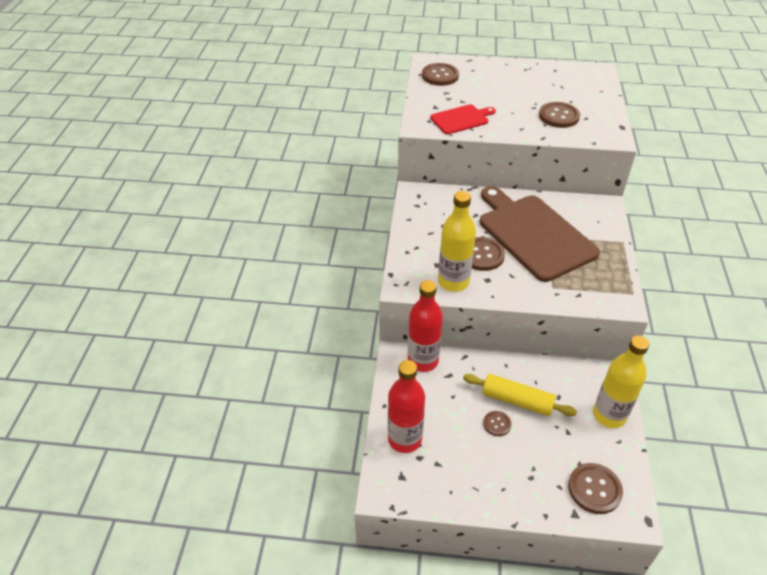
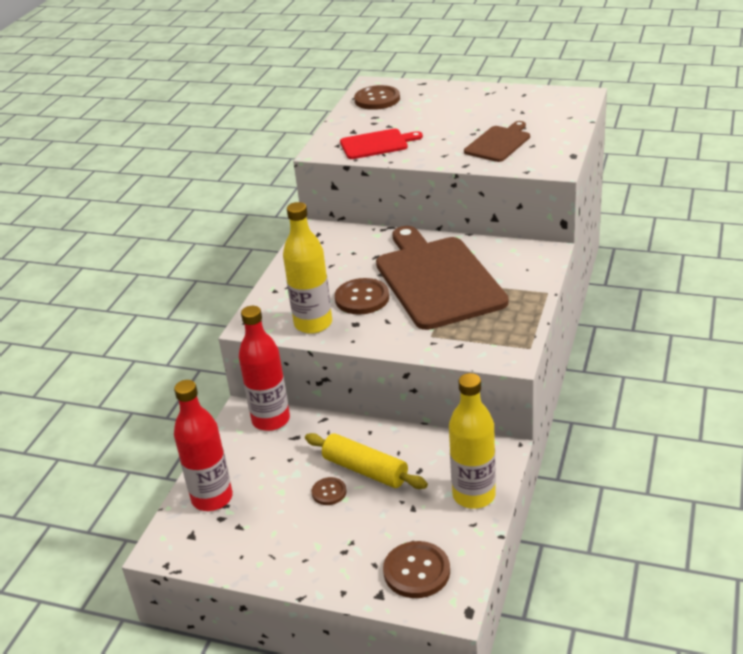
camera: 15 degrees right, 10 degrees down
(559, 116) = (498, 143): brown button -> brown cutting board

